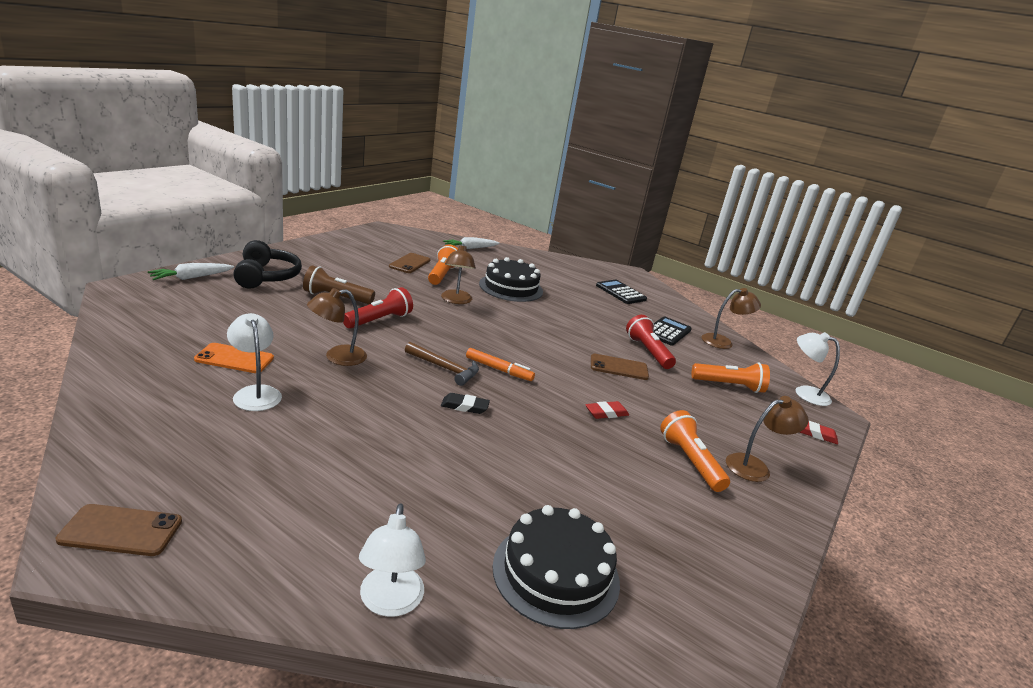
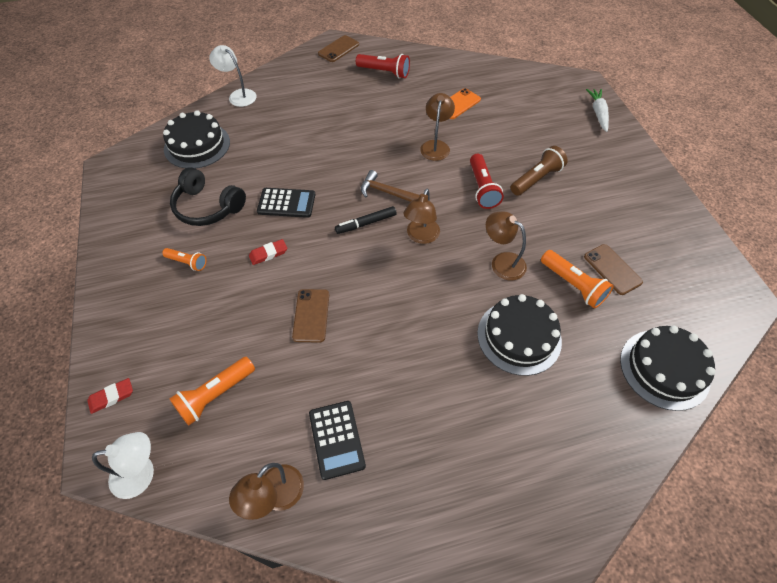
camera: 135 degrees right, 30 degrees up
(255, 393) = (414, 102): white lamp -> none
(266, 276) = (593, 152): black headphones -> black headphones (208, 207)
(444, 368) = (388, 192): brown hammer -> brown hammer turned 45 degrees clockwise
(464, 406) = (337, 180): black eraser -> none
(470, 248) = (664, 369): white carrot -> black cake
(498, 369) = (366, 223): orange marker -> black marker
(606, 413) = (268, 254): red eraser -> red eraser turned 45 degrees clockwise
(619, 367) = (311, 315): brown phone -> brown phone turned 45 degrees counterclockwise
(620, 292) = (461, 482): black calculator -> black calculator (286, 203)
(647, 352) = (316, 370): red flashlight -> red flashlight (384, 72)
(689, 461) = (187, 262): orange flashlight -> orange flashlight, size x0.63
(755, 466) = (144, 300): brown lamp -> brown lamp (421, 236)

